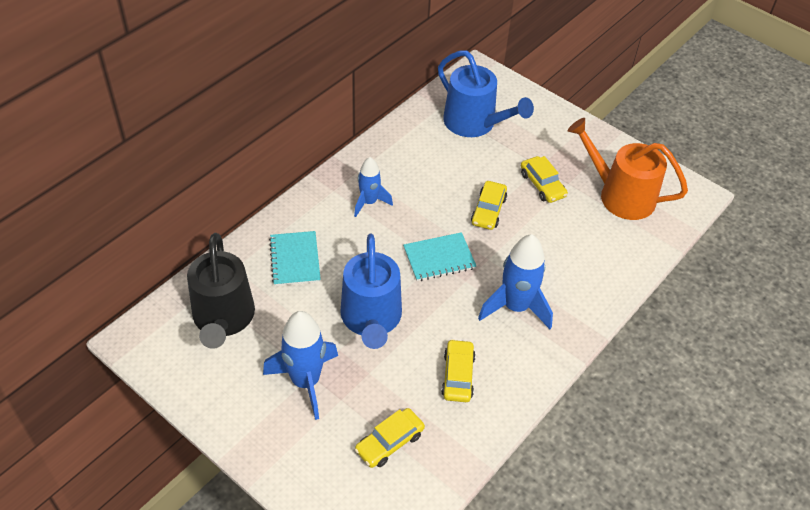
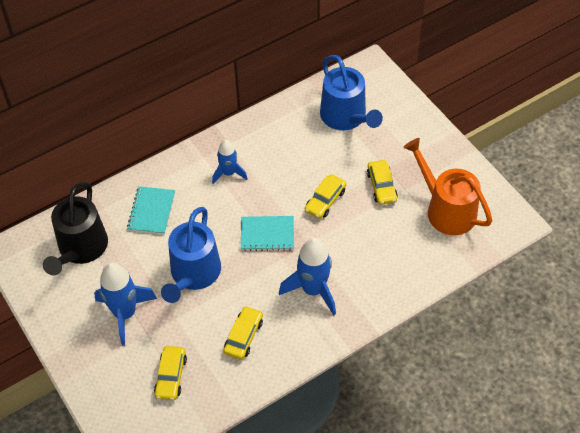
camera: 20 degrees right, 5 degrees up
(389, 442) = (171, 376): yellow car -> yellow car turned 60 degrees counterclockwise

